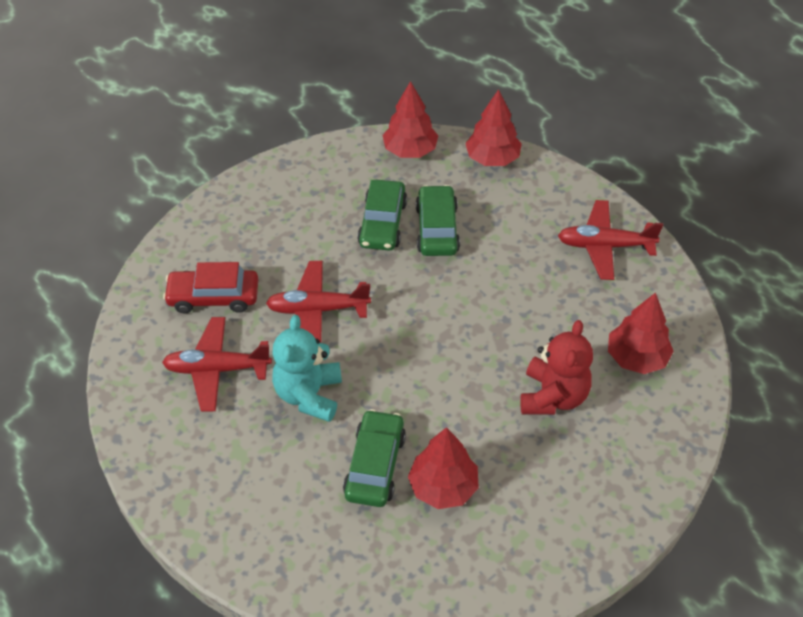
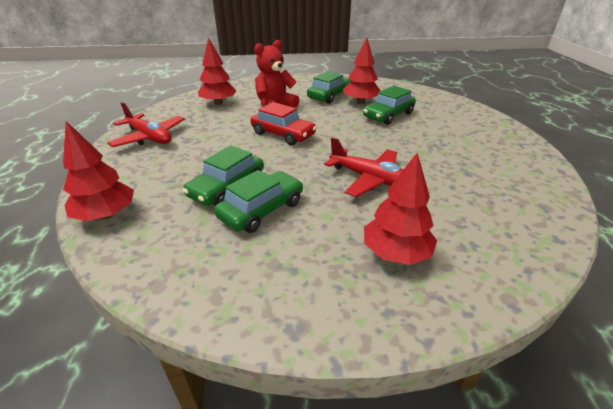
camera: 145 degrees left, 15 degrees down
(213, 297) = (458, 221): red car -> red car (283, 134)
(217, 369) = (470, 177): red plane -> none
(309, 395) = (407, 145): turquoise teddy bear -> none
(410, 150) = (151, 262): red tree -> red tree (395, 253)
(507, 482) = (330, 96): none -> green car

